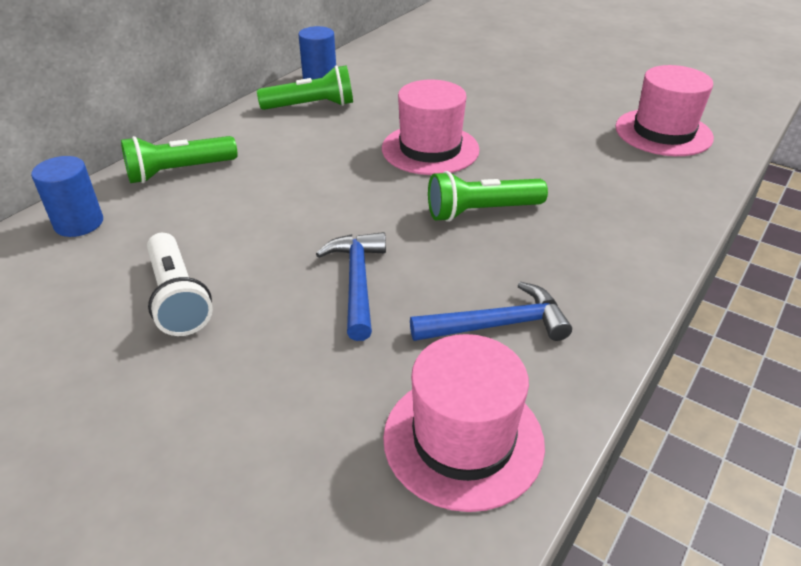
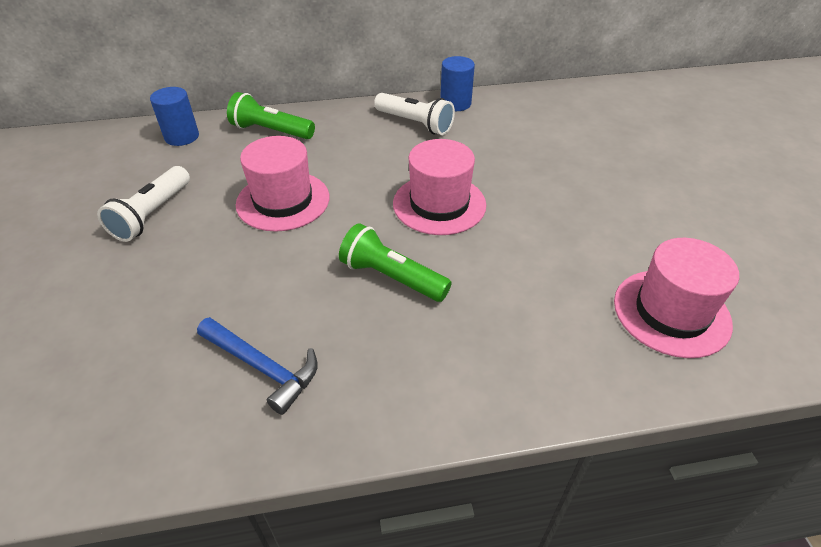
camera: 45 degrees right, 5 degrees up
(311, 106) = (415, 124): green flashlight -> white flashlight
(357, 282) = (240, 272): blue hammer -> none
(463, 439) = (126, 421): pink hat -> pink hat (283, 201)

